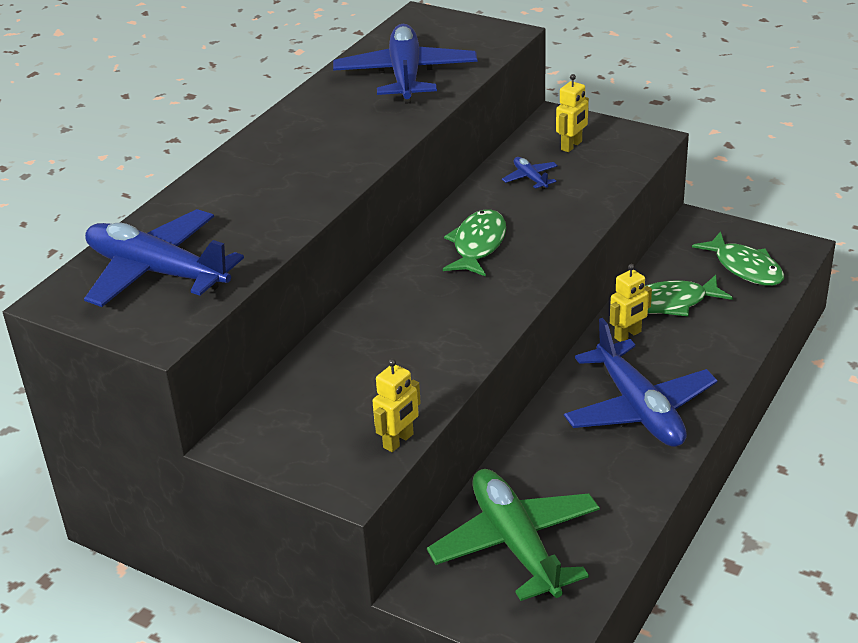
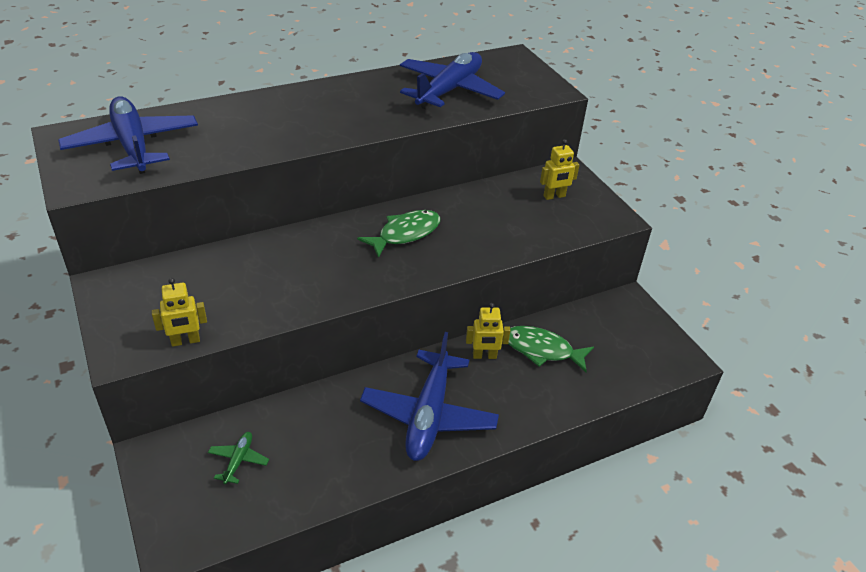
camera: 30 degrees right, 5 degrees up
(515, 544) = (238, 460): green plane -> green plane, size x0.42
(530, 178) = (497, 205): blue plane -> none
(745, 268) = (626, 353): green fish -> none

